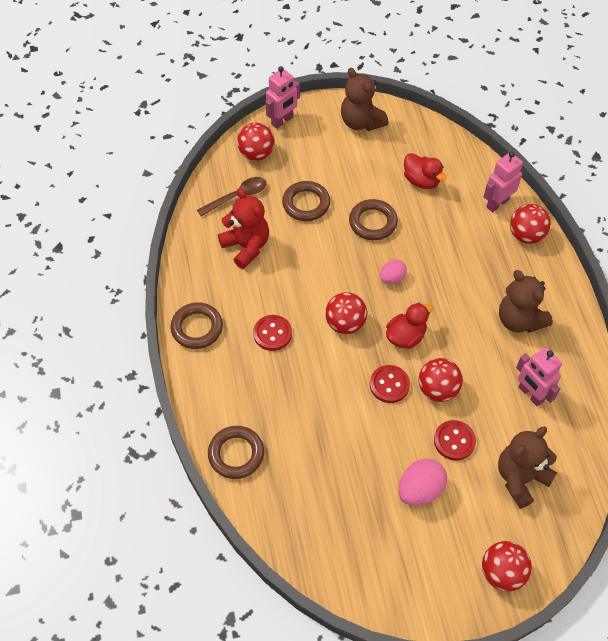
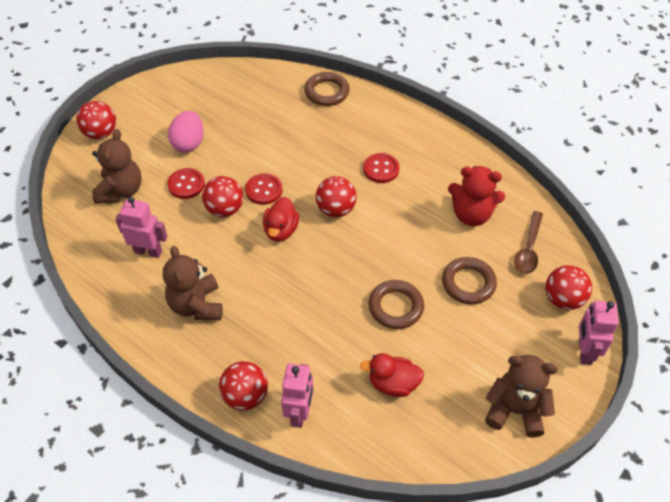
camera: 140 degrees right, 5 degrees down
(197, 328) = (436, 139): brown ring -> none
(392, 278) = (333, 268): pink egg -> none
(519, 320) = (196, 305): brown teddy bear -> brown teddy bear turned 120 degrees counterclockwise

